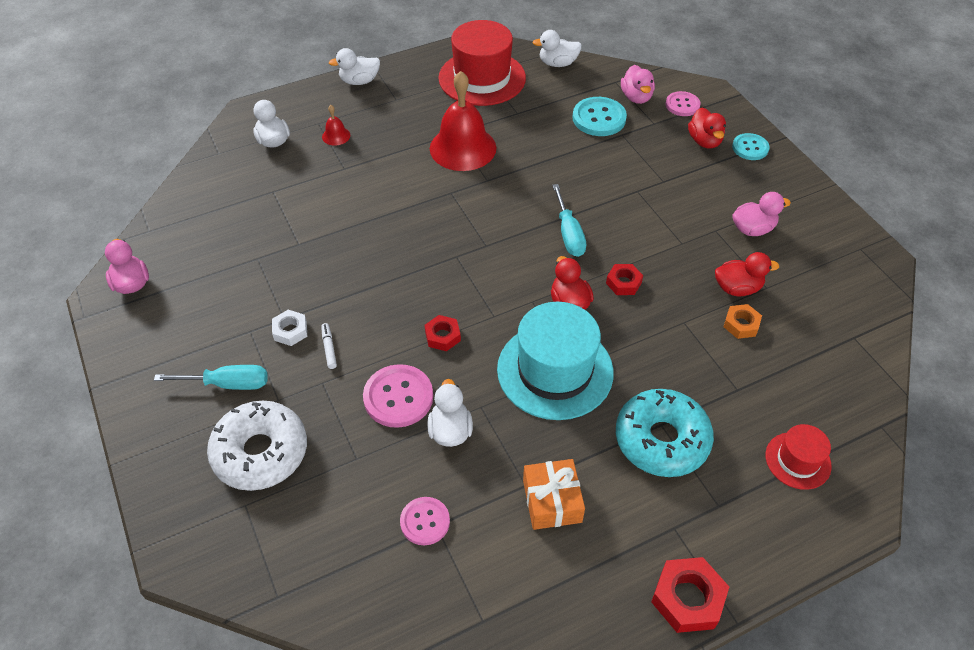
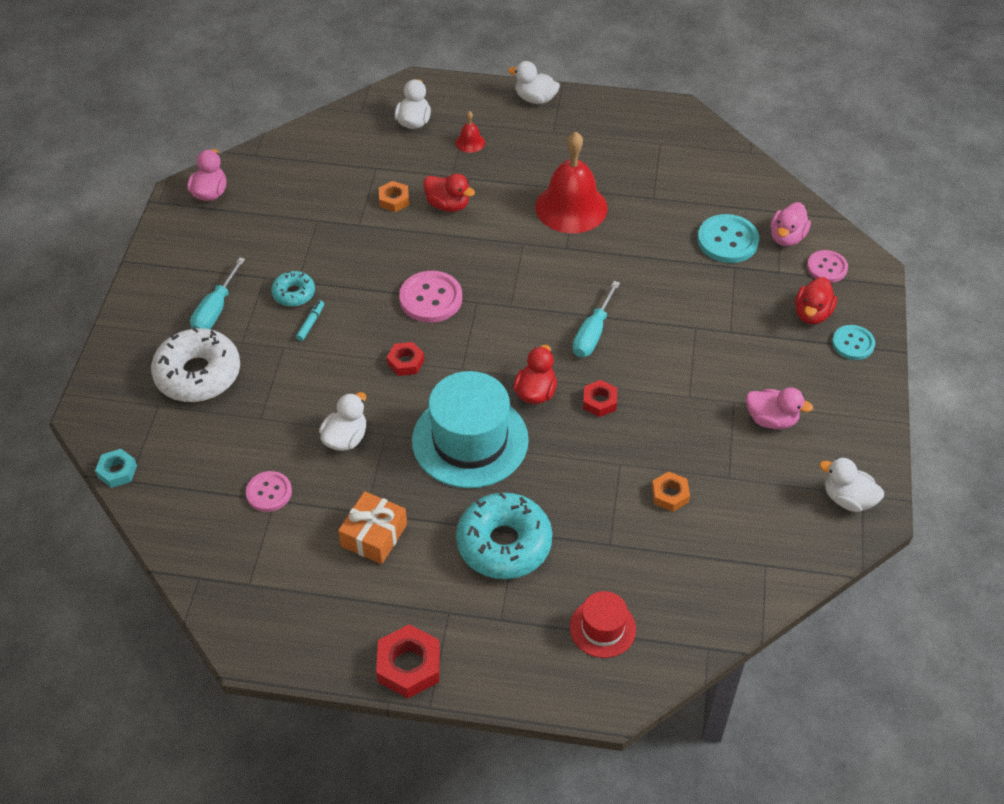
camera: 35 degrees right, 0 degrees up
(227, 384) = (216, 309): turquoise screwdriver -> turquoise screwdriver turned 75 degrees clockwise
(257, 595) = (117, 471): none -> turquoise nut
(290, 331) = (294, 293): white nut -> turquoise donut
(312, 209) = (394, 200): none -> orange nut
(329, 348) = (311, 323): white marker -> turquoise marker
(398, 397) = (329, 390): pink button -> pink button (431, 298)
(482, 78) = (651, 147): red hat -> none
(557, 63) = (740, 166): white duck -> white duck (847, 499)
(737, 288) = (700, 463): red duck -> red duck (448, 205)

